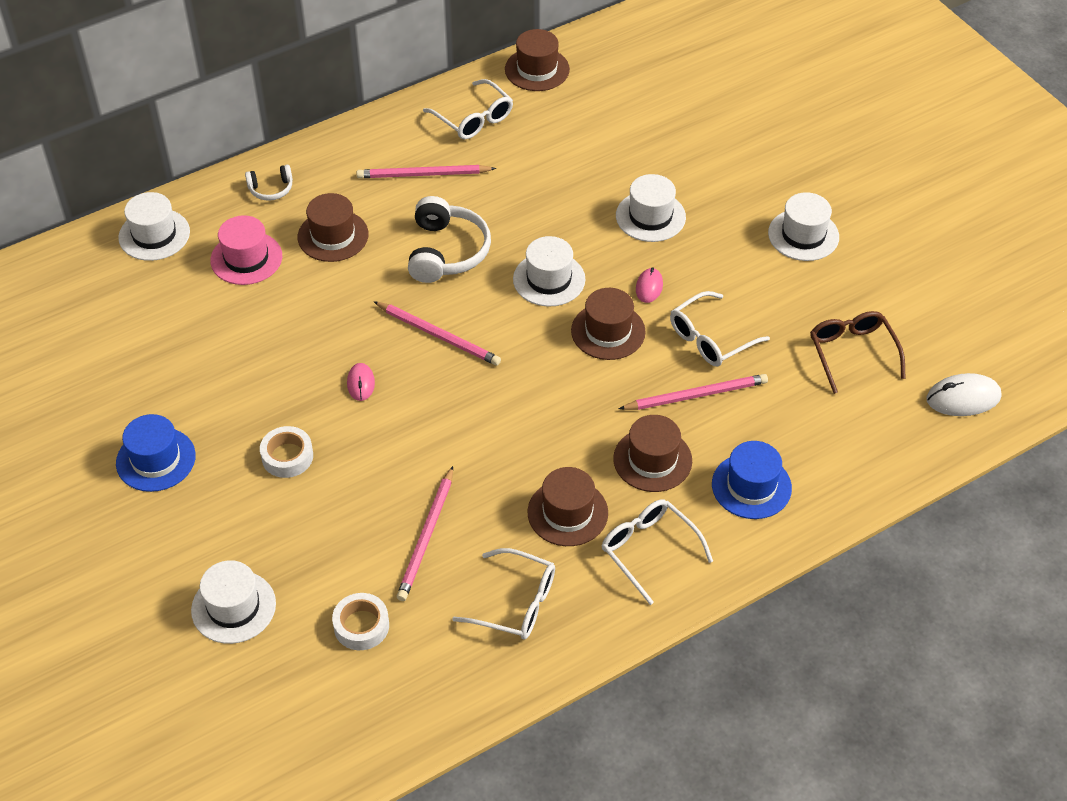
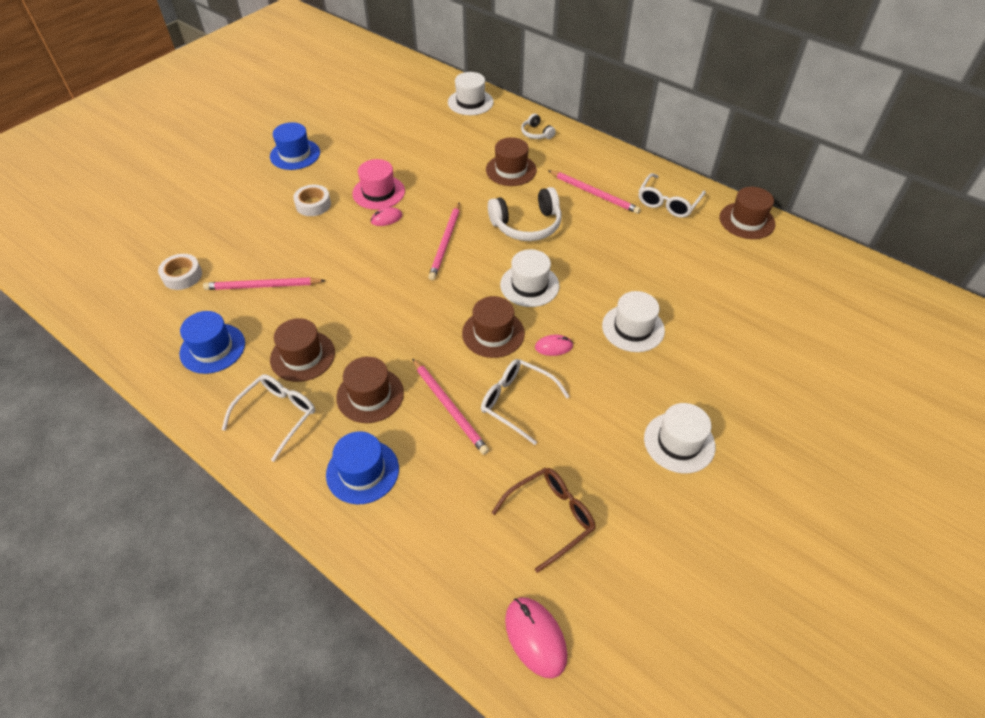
camera: 70 degrees right, 0 degrees up
(233, 607) = (189, 217): white hat -> none
(246, 258) = (471, 141): pink hat -> pink hat (378, 192)
(423, 174) = (594, 194): pink pencil -> pink pencil turned 150 degrees clockwise
(515, 603) = (212, 348): white glasses -> blue hat
(963, 398) = (535, 637): white mouse -> pink mouse

